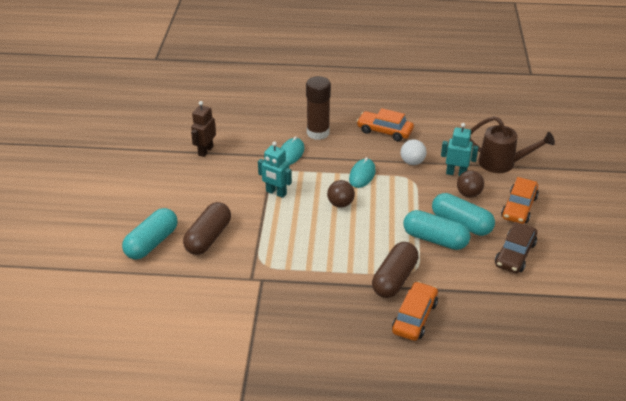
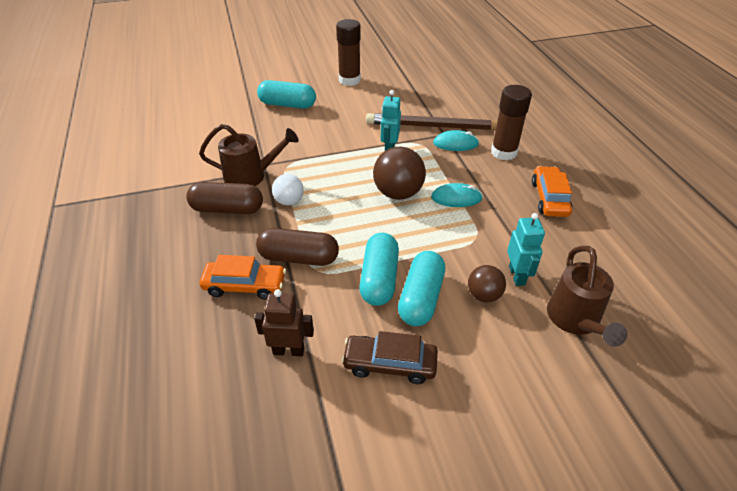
camera: 70 degrees right, 5 degrees up
(136, 188) = (349, 80): none -> brown glue stick
(205, 151) = (422, 97): brown robot -> brown robot (288, 350)
(208, 237) = (307, 129): brown capsule -> brown capsule (227, 209)
(257, 157) = (434, 126): none -> brown pencil
(265, 291) = (251, 176): none -> brown watering can
(340, 204) = (398, 193): brown ball -> brown ball, size x1.68
(412, 162) = (509, 232): white ball -> white ball (289, 201)
(519, 207) = (490, 354): orange car -> none

